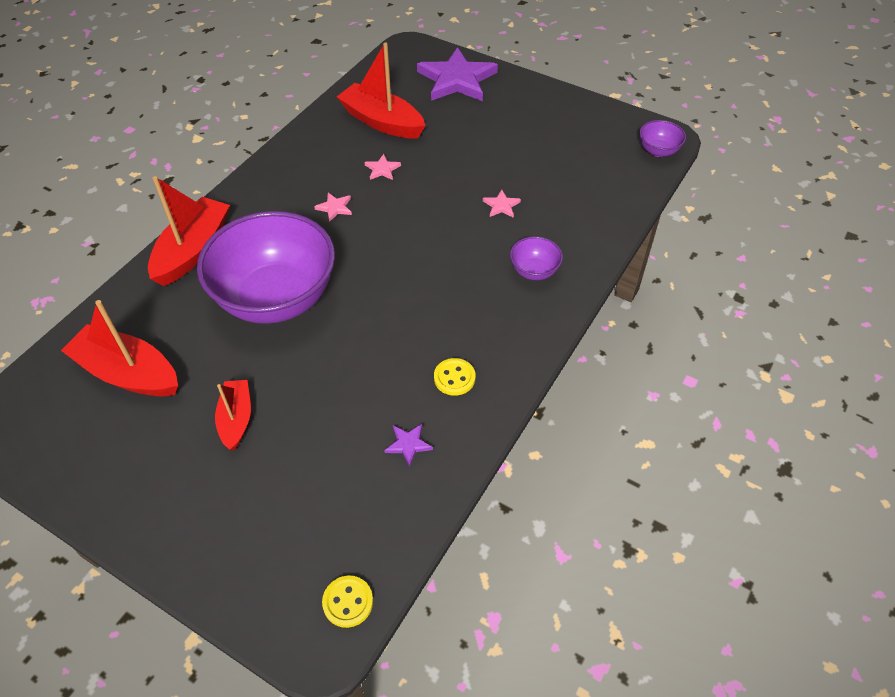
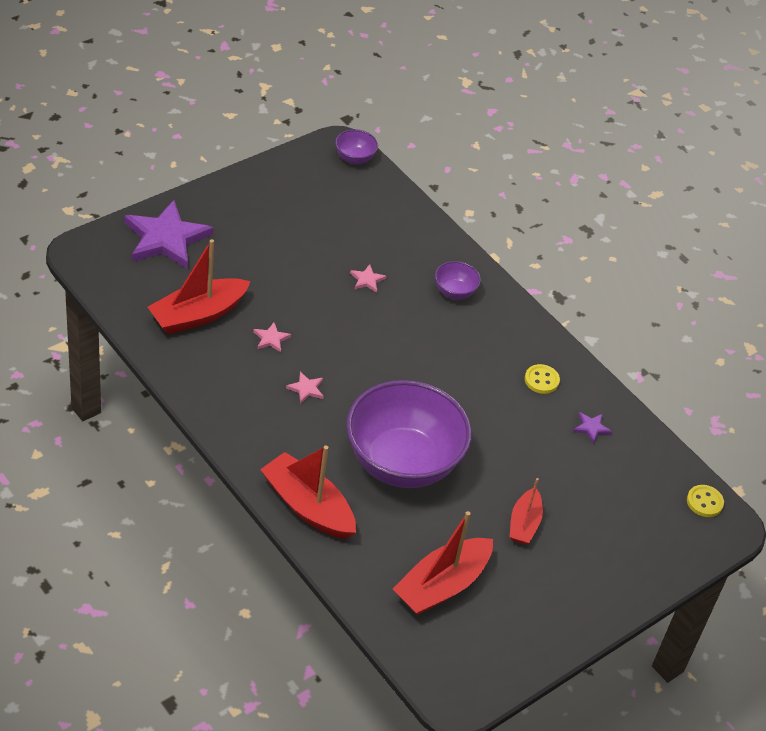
camera: 75 degrees left, 5 degrees down
(236, 419) = (524, 523): red boat -> red boat turned 90 degrees counterclockwise

